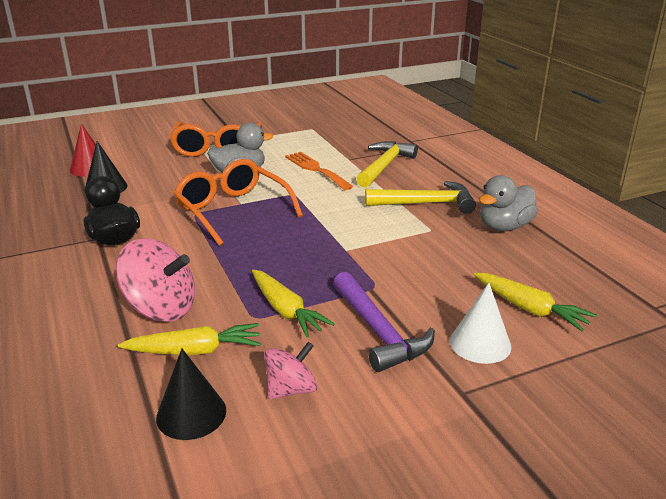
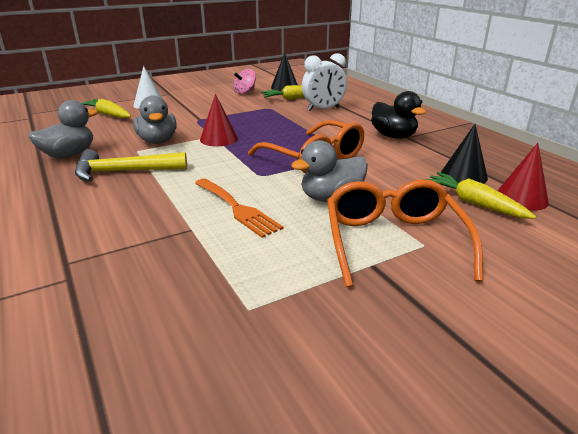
camera: 175 degrees right, 0 degrees up
(161, 308) = (323, 109): pink spinning top -> white clock
(286, 311) = (252, 110): yellow carrot -> yellow carrot (474, 203)
(337, 244) = (219, 139): none -> red cone
(379, 332) = (201, 106): purple hammer -> none
(384, 166) = (144, 218): yellow hammer -> none
(414, 244) = (158, 141): none -> grey duck

